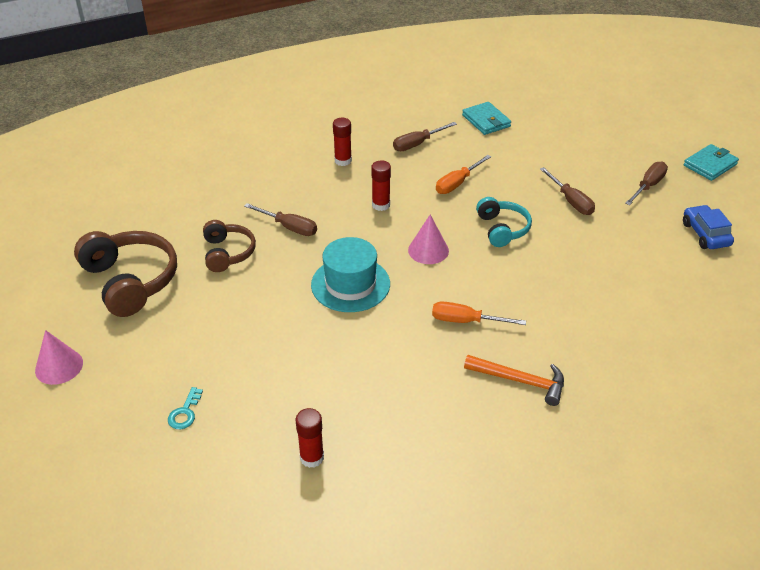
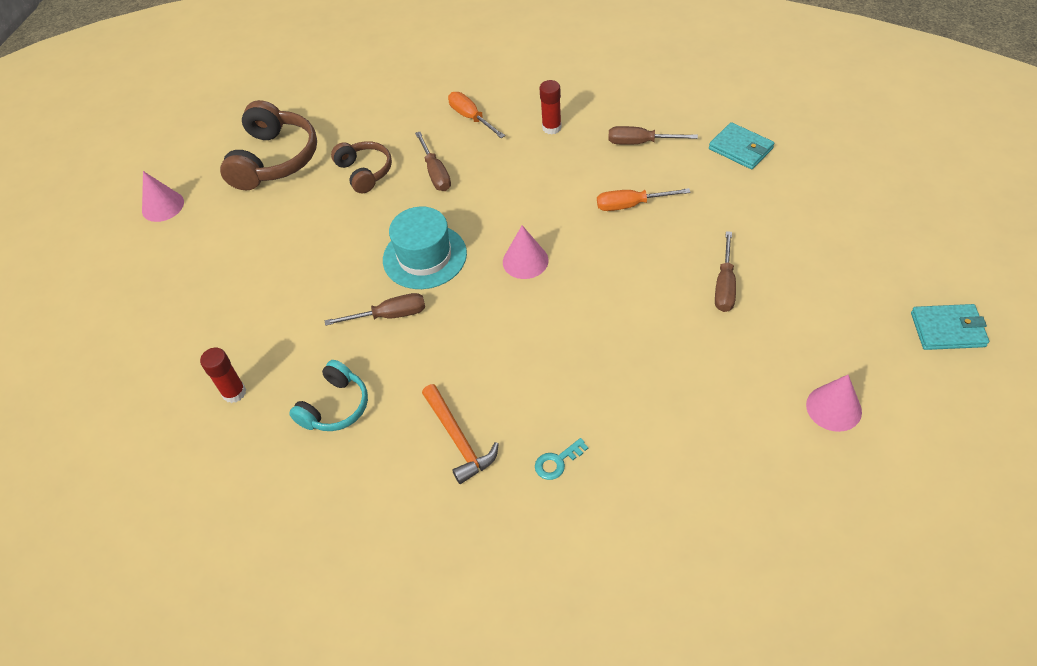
camera: 45 degrees right, 10 degrees up
(185, 413) = (196, 296): turquoise key -> turquoise key (557, 462)
(227, 253) = (365, 172): brown headphones -> brown headphones turned 60 degrees counterclockwise
(381, 205) = (535, 191): red glue stick -> none
(466, 321) = (478, 351): orange screwdriver -> orange screwdriver (471, 117)
(486, 121) = (740, 148): turquoise wallet -> turquoise wallet turned 60 degrees counterclockwise
(502, 229) = (618, 277): turquoise headphones -> turquoise headphones (335, 407)
(648, 186) = (835, 314): brown screwdriver -> brown screwdriver (389, 315)
(705, 234) = (833, 408): blue car -> pink cone

